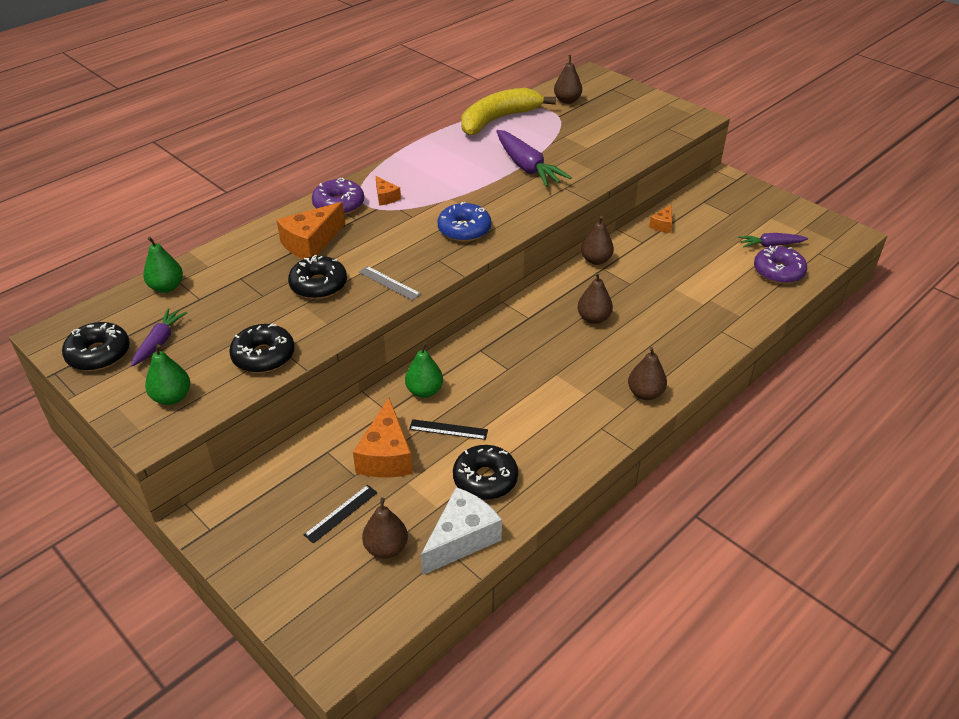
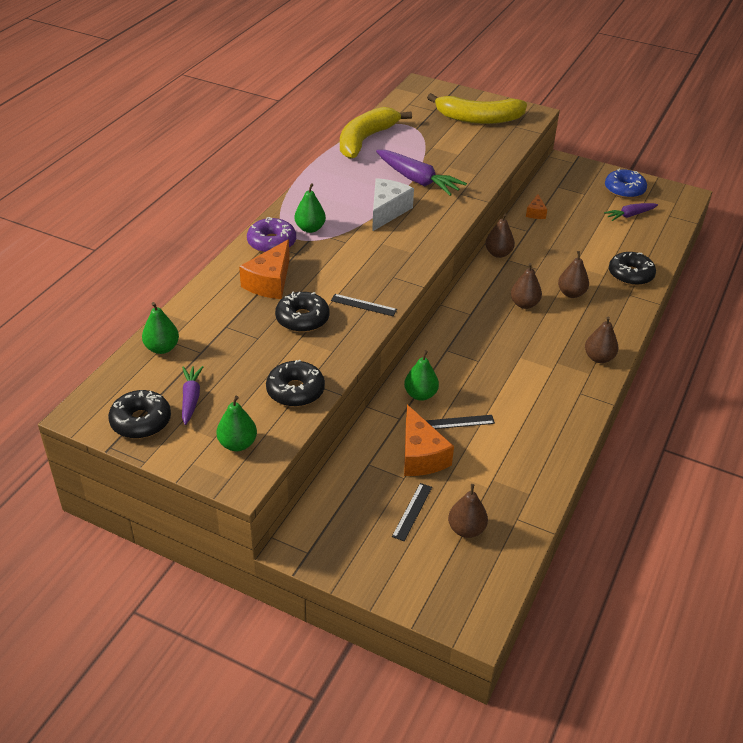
camera: 20 degrees left, 0 degrees up
(385, 197) = (310, 228): orange cheese -> green pear
(389, 283) = (363, 305): grey ruler -> black ruler
(462, 539) = (522, 507): white cheese -> white cheese (387, 211)
(464, 230) = (398, 246): blue donut -> blue donut (624, 190)
(485, 479) = (513, 455): black donut -> black donut (630, 275)
(567, 101) = (415, 113): brown pear -> brown pear (571, 293)
(632, 115) = (478, 119): none -> yellow banana
(778, 272) = (647, 237): purple donut -> none

